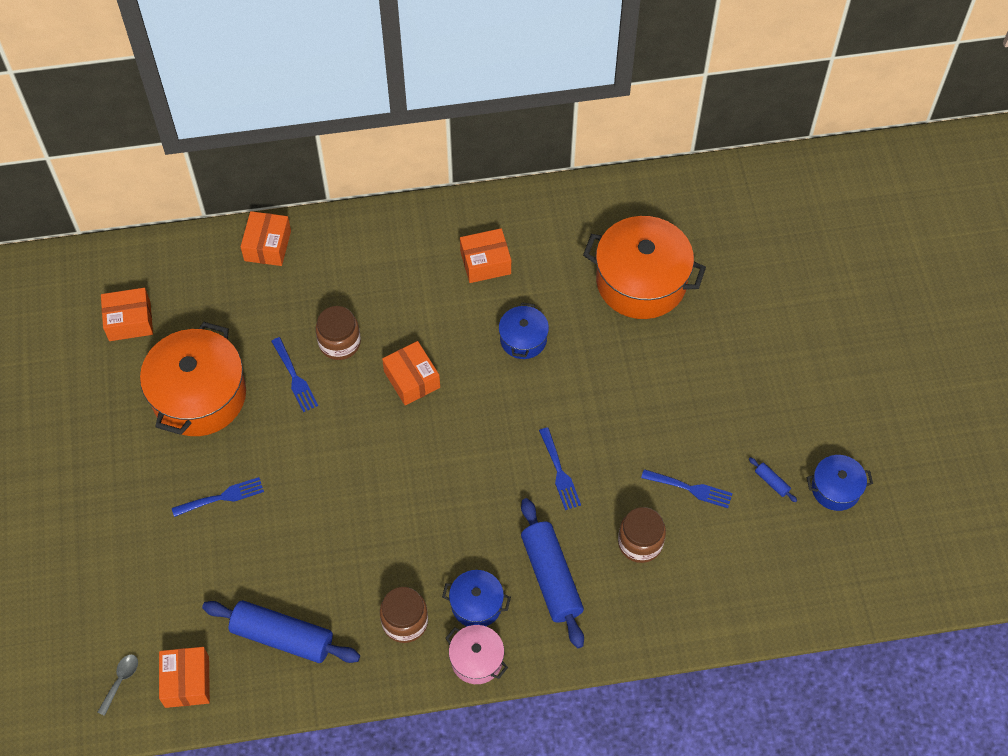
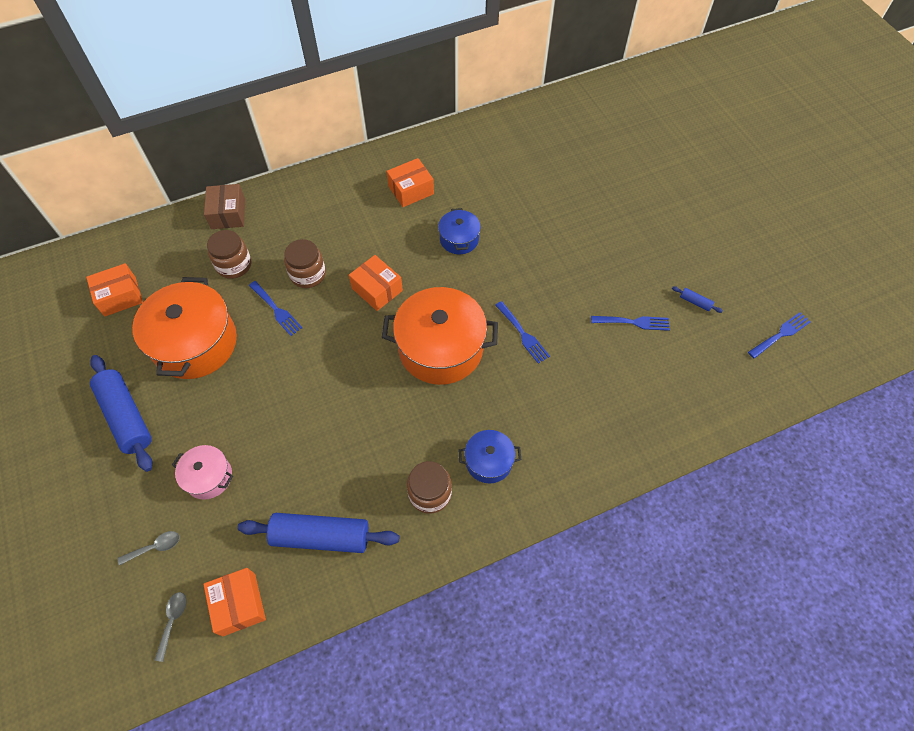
camera: 15 degrees left, 0 degrees up
(117, 605) = (155, 547): none -> grey spoon
(221, 497) = (234, 424): blue fork -> blue fork (780, 334)
(267, 246) = (228, 214): orange box -> brown box
(476, 659) = (504, 511): pink pot -> pink pot (208, 477)
(551, 577) = (545, 422): blue rolling pin -> blue rolling pin (126, 416)
(640, 543) = (609, 375): brown jar -> brown jar (234, 265)
(641, 281) = (537, 178): orange pot -> orange pot (440, 348)
(835, 489) = (746, 295): blue pot -> none

